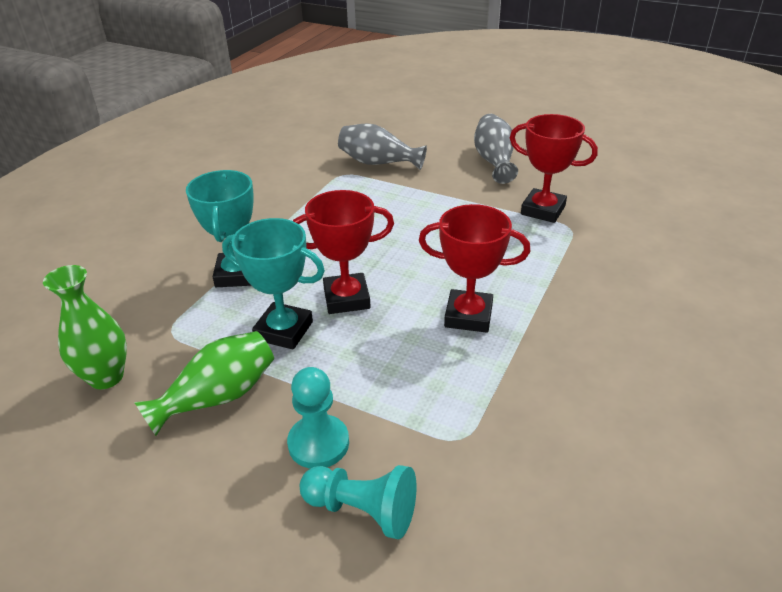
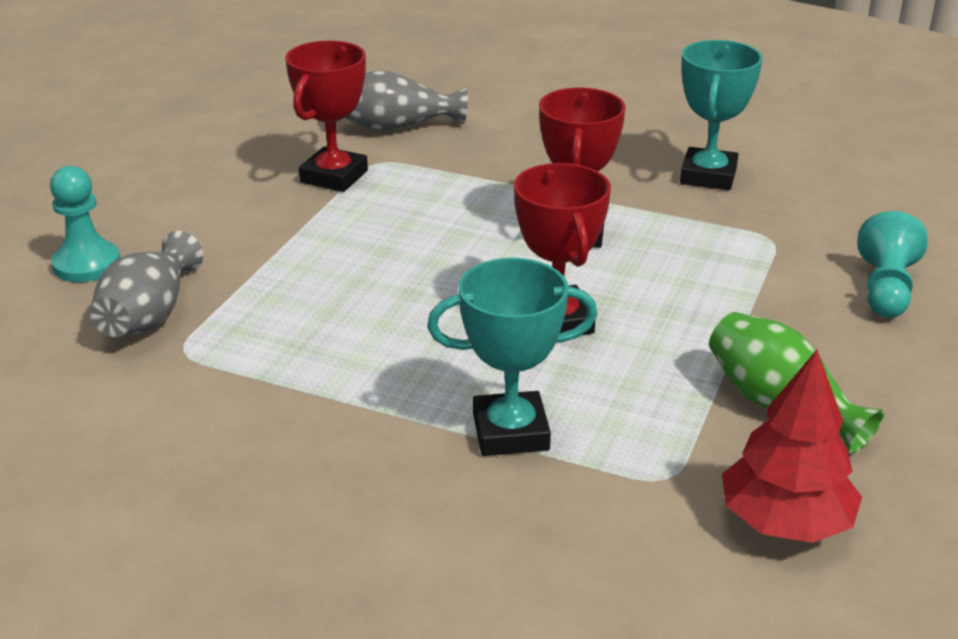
camera: 95 degrees left, 5 degrees down
(106, 377) = (785, 522): green vase -> red tree
(284, 331) = (637, 368): turquoise trophy -> turquoise trophy (708, 176)
(318, 443) = (818, 321): turquoise pawn -> turquoise pawn (87, 264)
(494, 161) = (177, 207): grey vase -> grey vase (396, 126)

